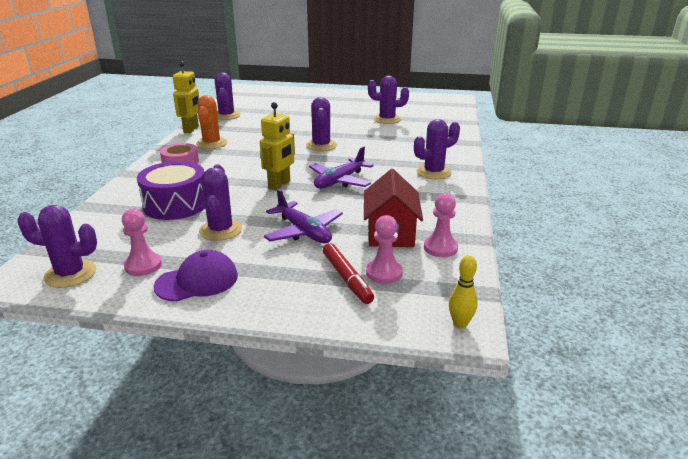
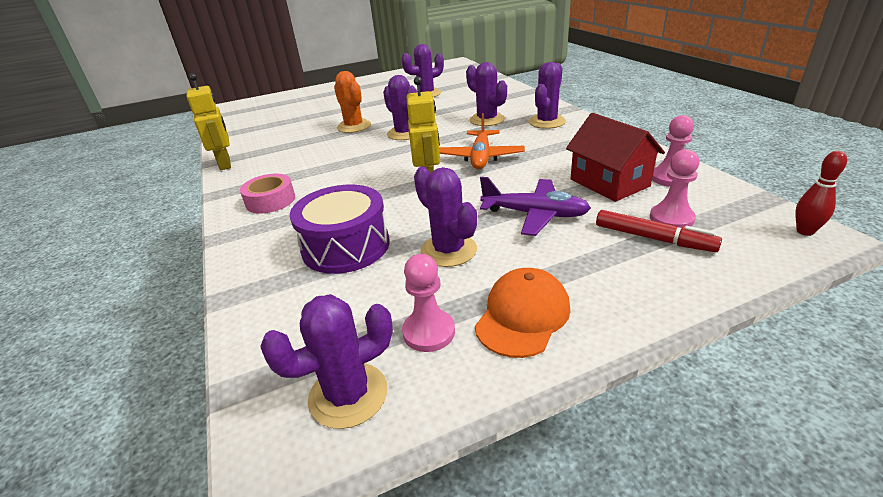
camera: 30 degrees left, 5 degrees up
(197, 281) = (522, 315): purple cap -> orange cap
(211, 143) = (277, 170): orange cactus -> orange cactus (354, 126)
(226, 116) = (247, 138): purple cactus -> purple cactus (487, 120)
(339, 181) = (481, 157): purple plane -> orange plane
(460, 324) = (805, 231): yellow bowling pin -> red bowling pin

